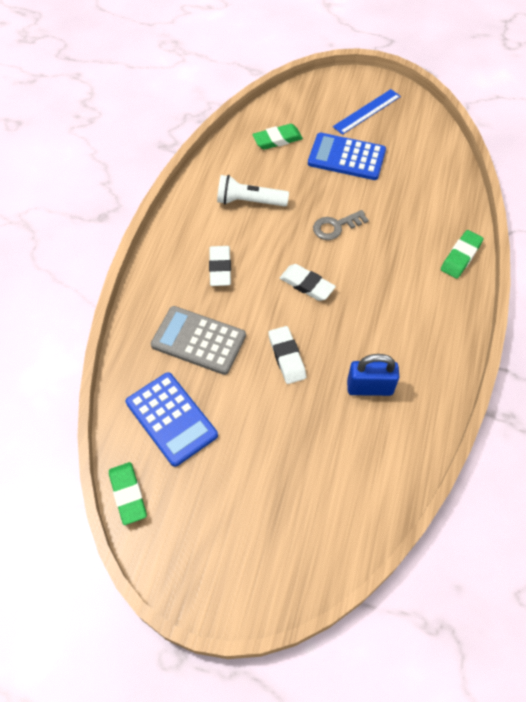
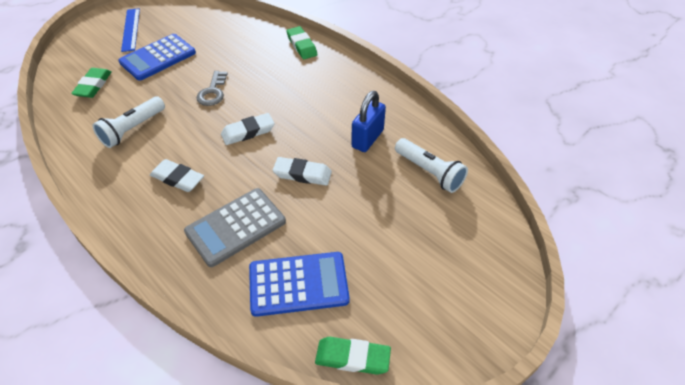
camera: 60 degrees left, 10 degrees down
(364, 465) = (429, 172): none -> white flashlight

